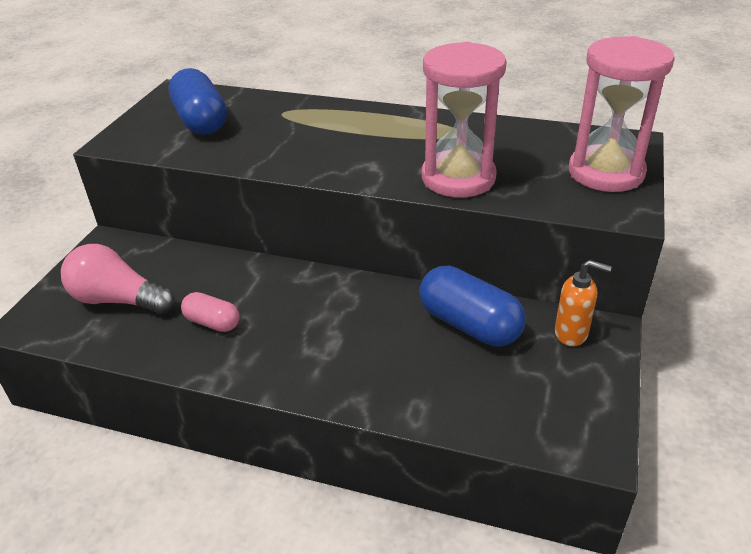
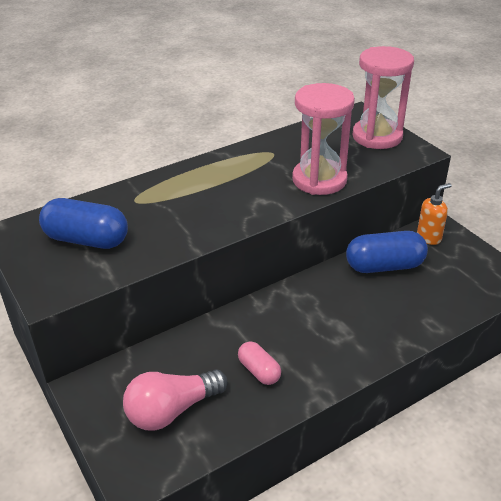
camera: 50 degrees left, 0 degrees up
(212, 322) = (259, 371): pink capsule -> pink capsule turned 75 degrees clockwise

